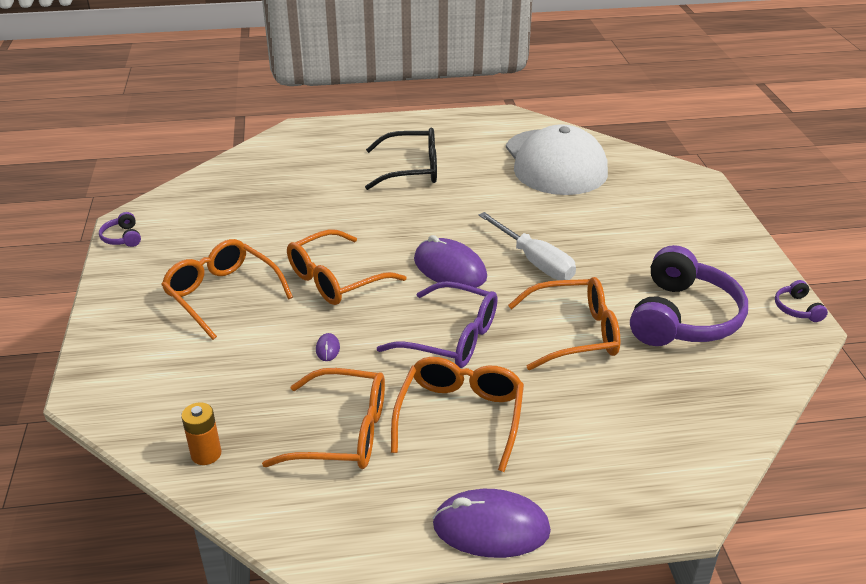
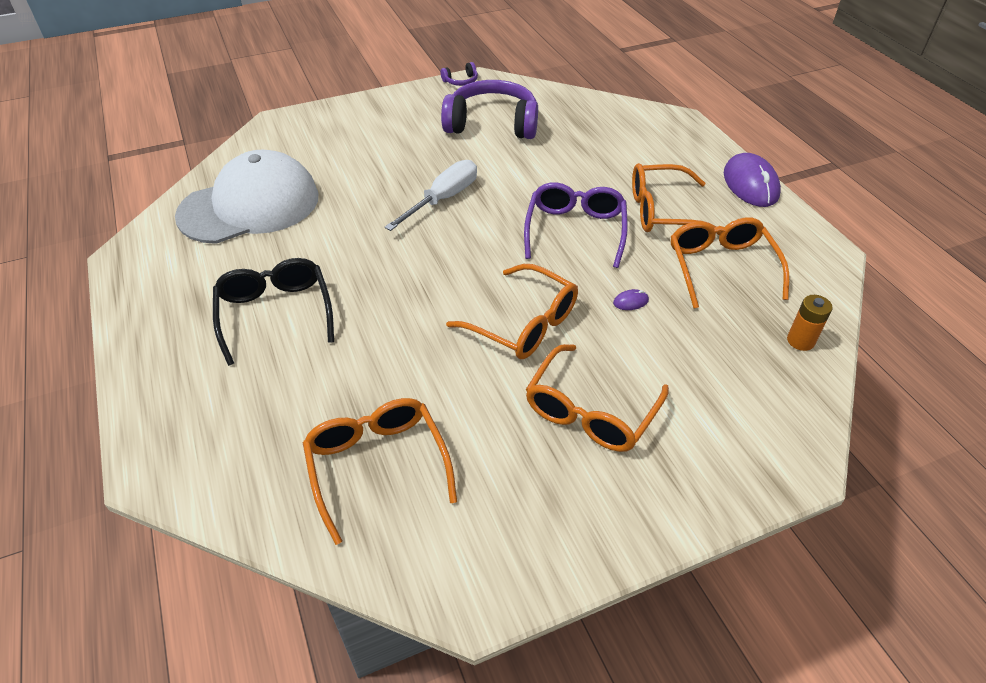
camera: 105 degrees left, 10 degrees up
(122, 237) = (518, 582): purple headphones -> none
(449, 269) = (474, 248): purple mouse -> none
(574, 333) = (536, 169): orange glasses -> orange glasses (377, 465)

